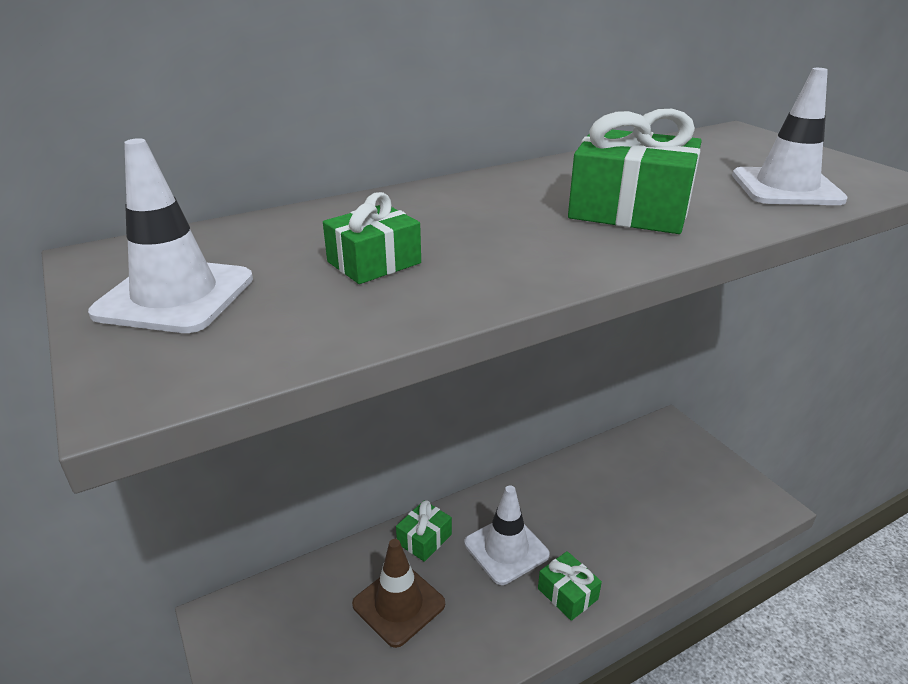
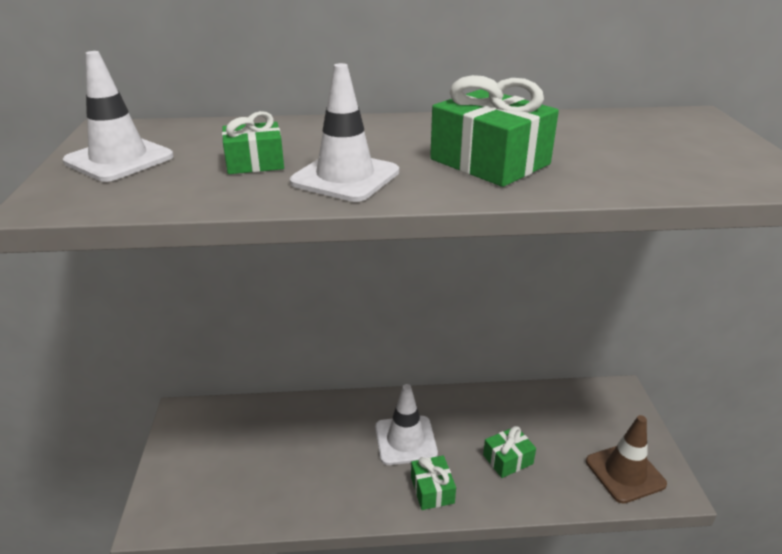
camera: 25 degrees right, 0 degrees up
(399, 604) = (301, 449): brown traffic cone -> brown traffic cone (625, 473)
(424, 539) = (348, 411): green gift -> green gift (508, 459)
(786, 188) = (661, 169): white traffic cone -> white traffic cone (345, 177)

